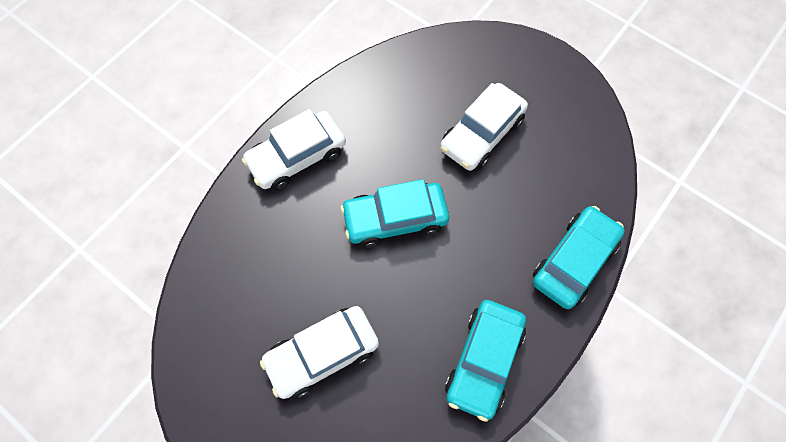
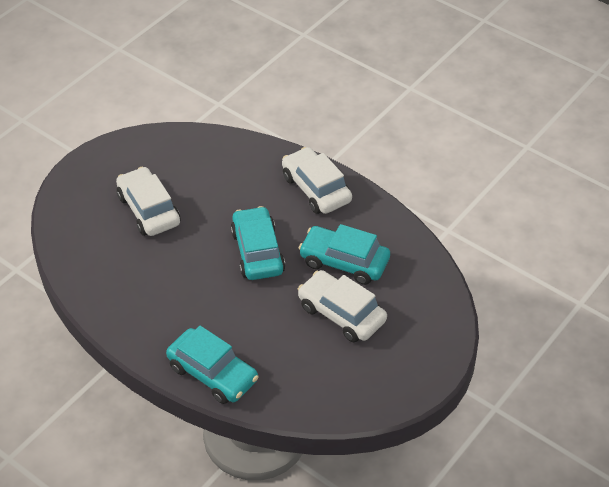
camera: 90 degrees right, 20 degrees down
(484, 361) = (132, 306): turquoise car -> turquoise car (344, 262)

